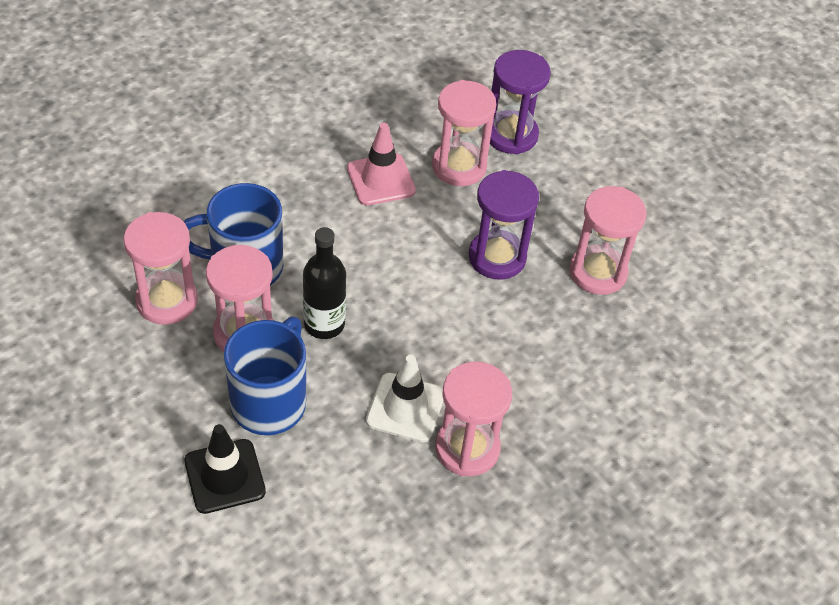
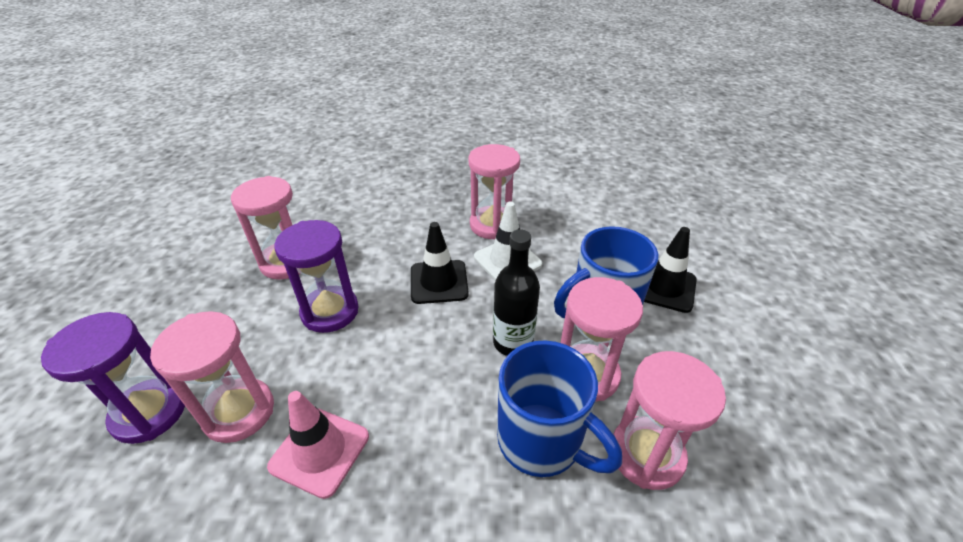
camera: 135 degrees left, 10 degrees down
(443, 340) = (439, 282): none -> black traffic cone

